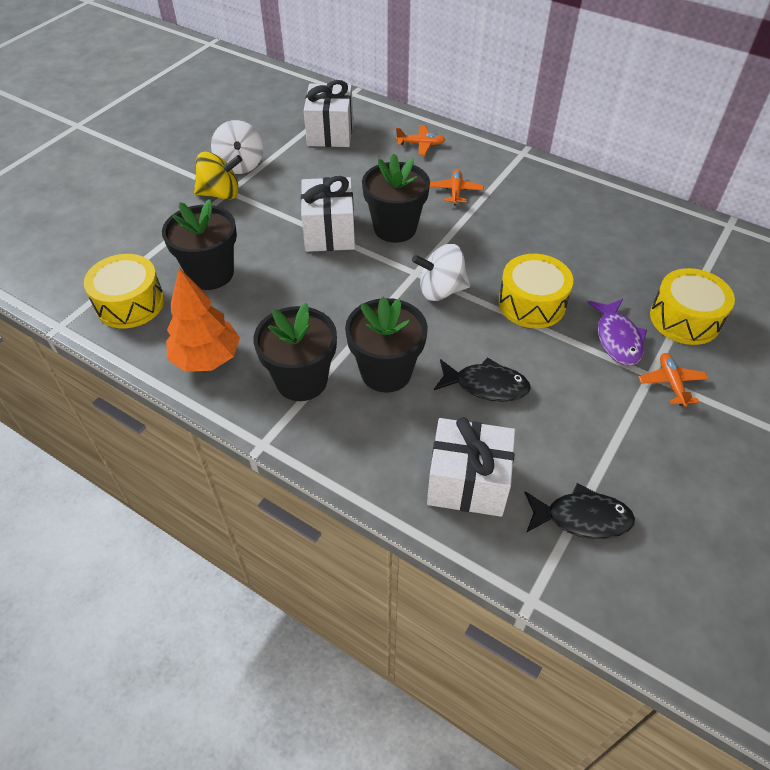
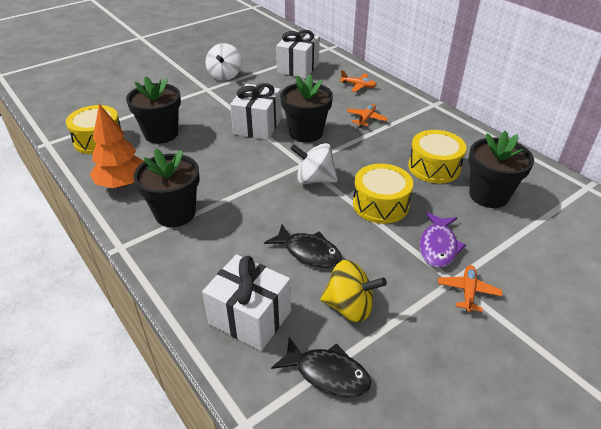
camera: 20 degrees right, 10 degrees down
(220, 194) = (200, 89): yellow spinning top -> yellow spinning top (349, 307)
(386, 372) = (238, 223): black flower pot -> black flower pot (488, 195)
(684, 319) = (507, 246): yellow drum -> yellow drum (434, 167)

